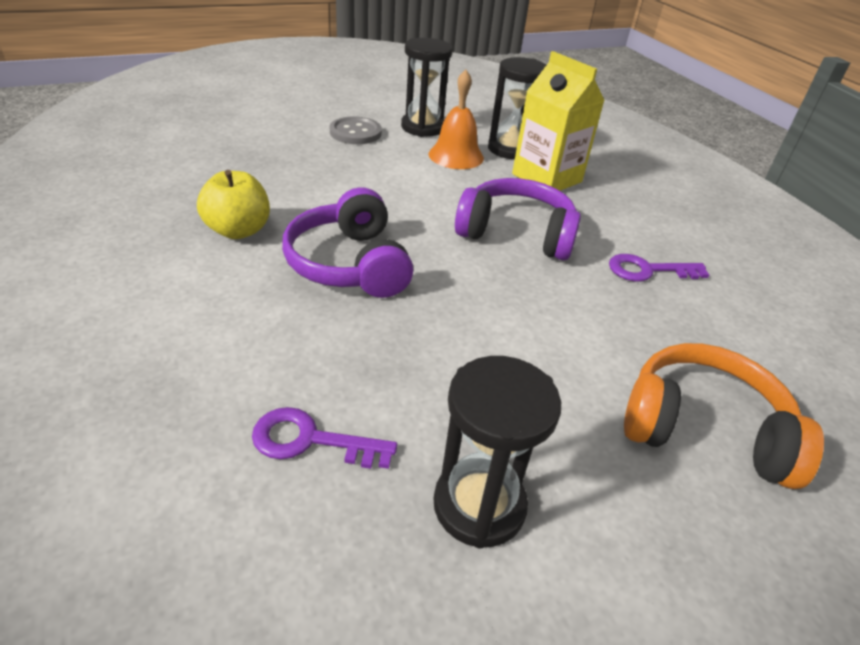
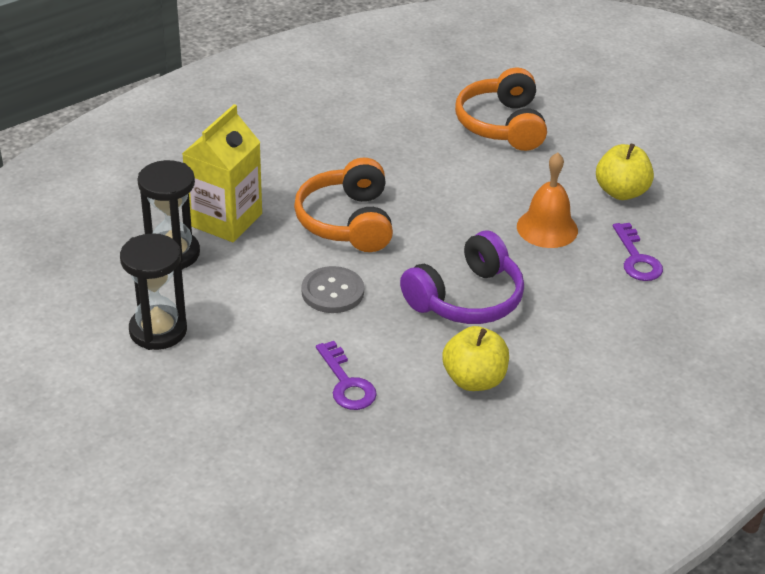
camera: 110 degrees left, 0 degrees up
(355, 132) = (212, 379): grey button -> grey button (332, 292)
(456, 156) = (218, 288): orange bell -> orange bell (547, 228)
(479, 505) = (621, 192): black hourglass -> yellow apple
(516, 233) = (347, 221): purple headphones -> orange headphones
(648, 270) = (349, 151): purple key -> purple key (346, 383)

